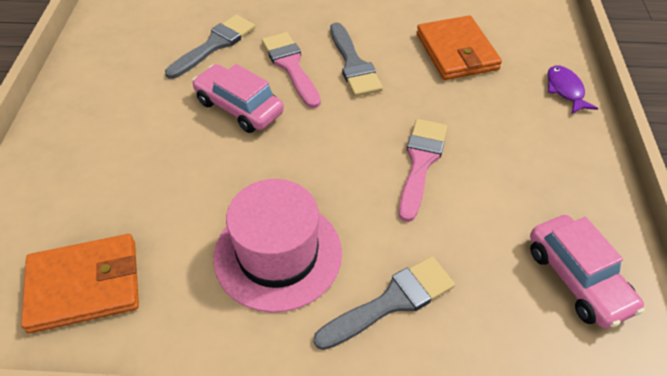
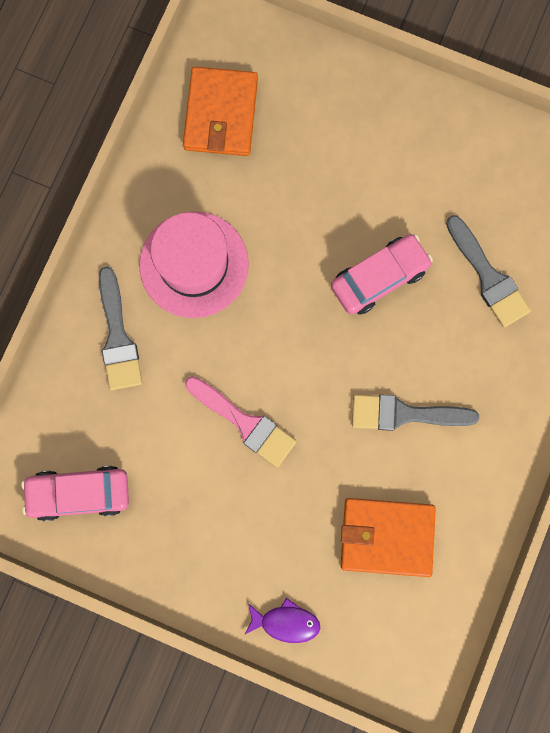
camera: 110 degrees right, 30 degrees up
(290, 66) = (424, 347): pink brush -> none

